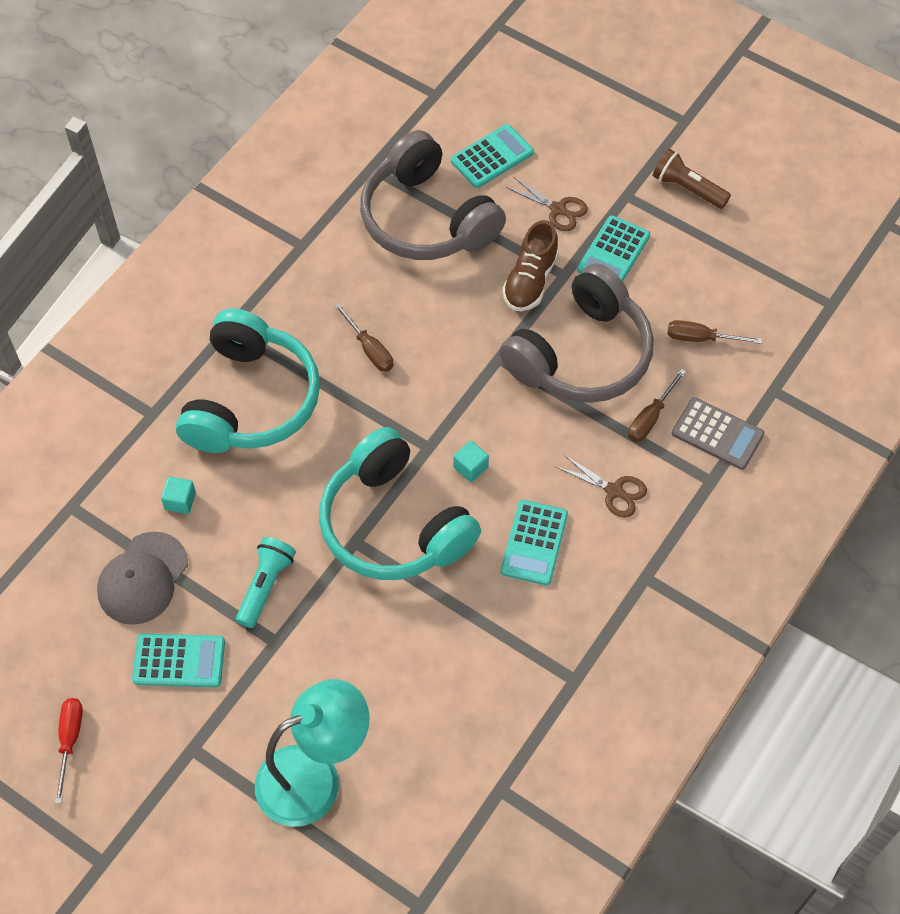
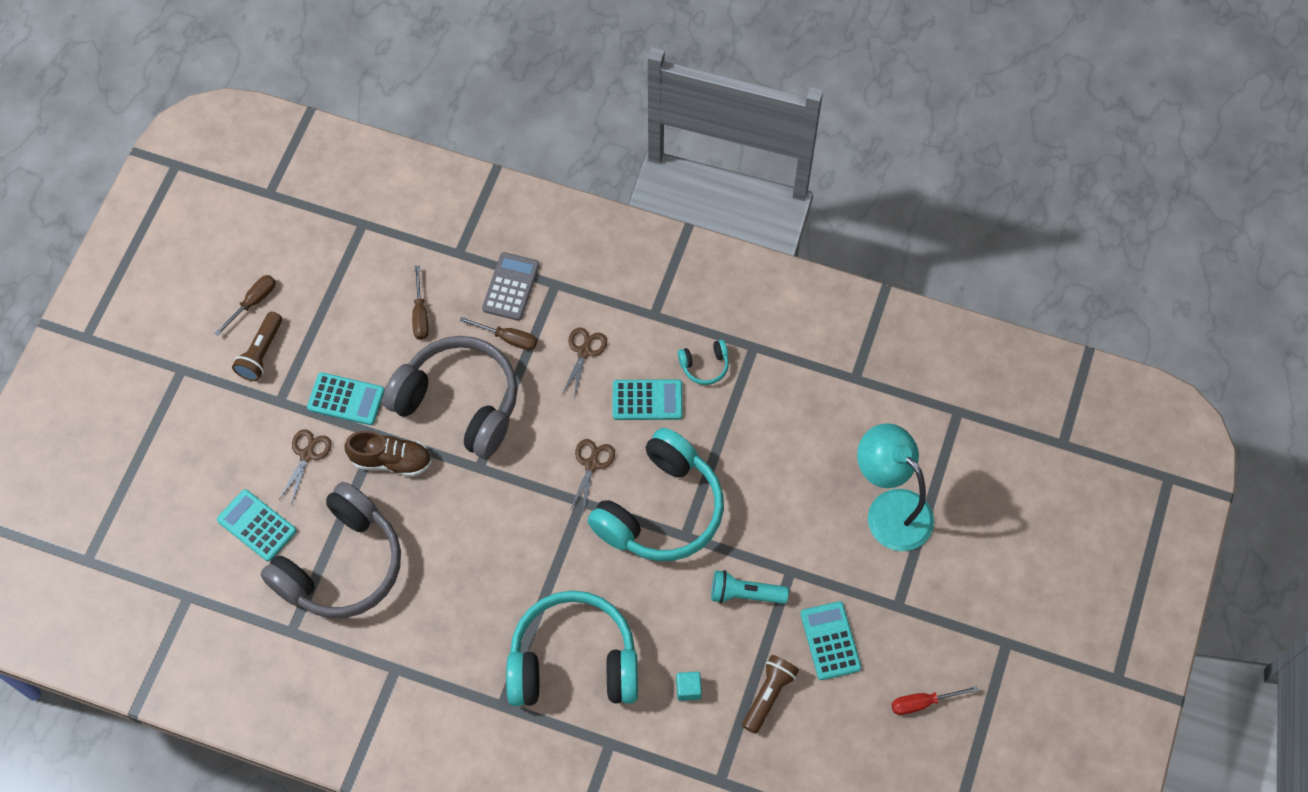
camera: 105 degrees left, 5 degrees up
(142, 578) = (768, 695): grey cap -> brown flashlight
(369, 349) = (495, 576): brown screwdriver -> brown screwdriver (253, 302)
(470, 467) = (591, 464): turquoise cube -> brown scissors
(563, 617) = (704, 365): none -> turquoise headphones

